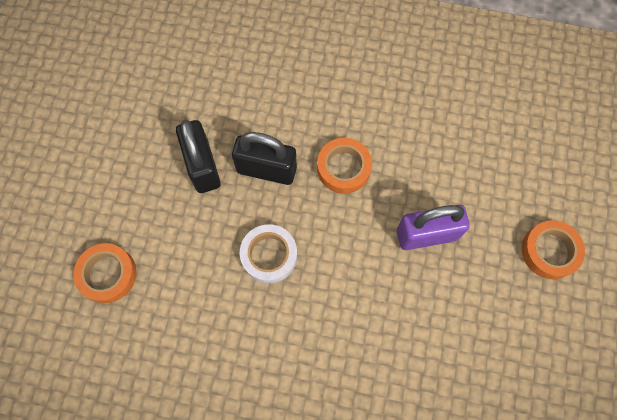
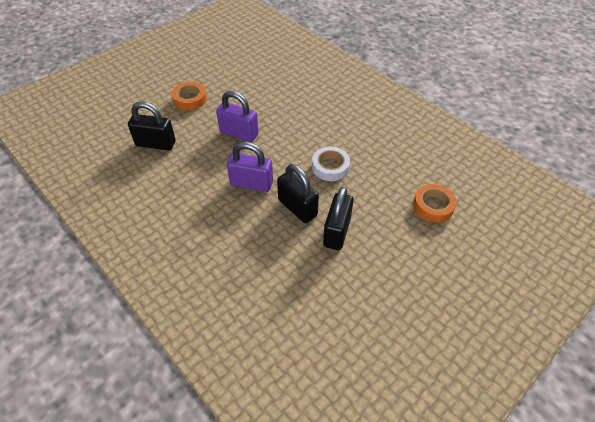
camera: 145 degrees left, 20 degrees down
(343, 168) = (251, 183): orange tape -> purple padlock
(507, 150) = (156, 144): none -> black padlock

